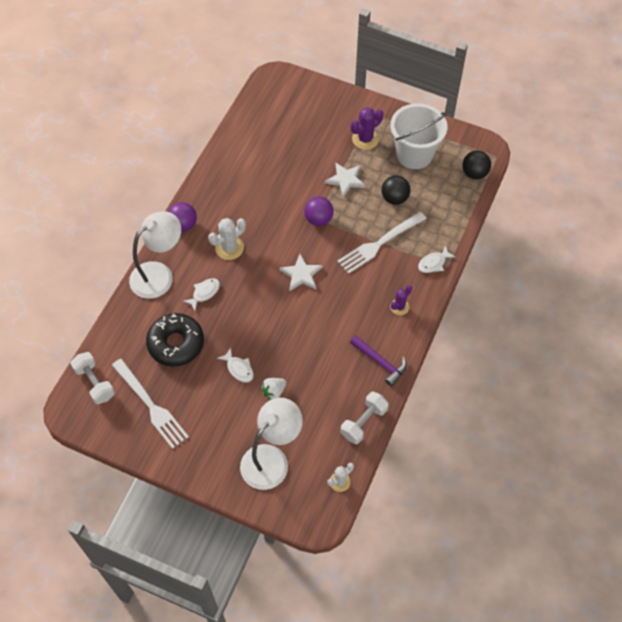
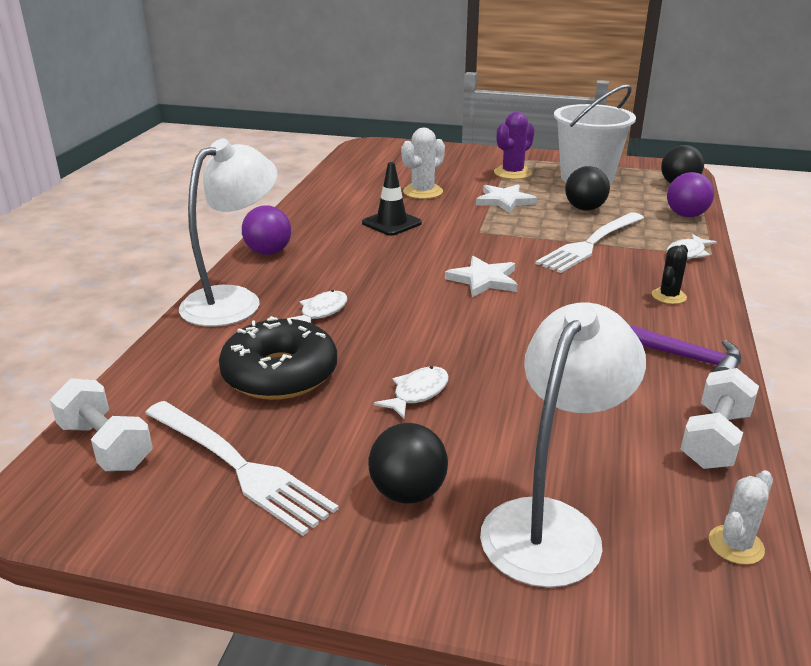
camera: 10 degrees left, 30 degrees down
(218, 432) = (408, 492): none -> black ball
(229, 248) = (351, 266): white cactus -> white cactus (423, 192)
(239, 369) = (417, 393): white fish -> white fish turned 90 degrees counterclockwise
(264, 200) = (391, 223): none -> black traffic cone
(274, 391) = (503, 416): white strawberry -> none
(318, 219) = (483, 232): purple ball -> purple ball (686, 215)
(399, 307) = (668, 296): purple cactus -> black cactus

